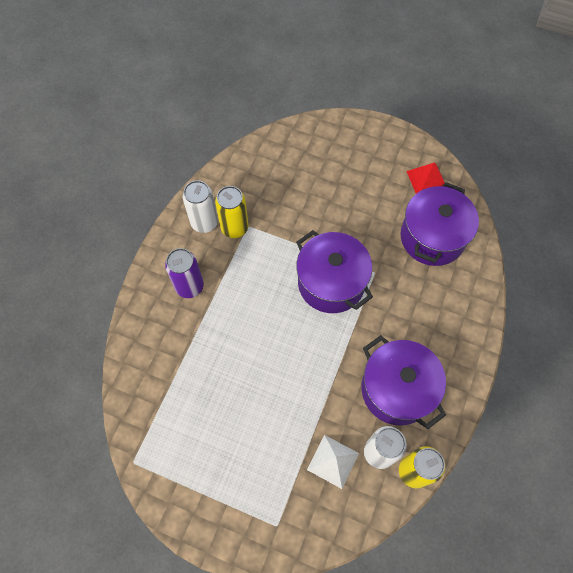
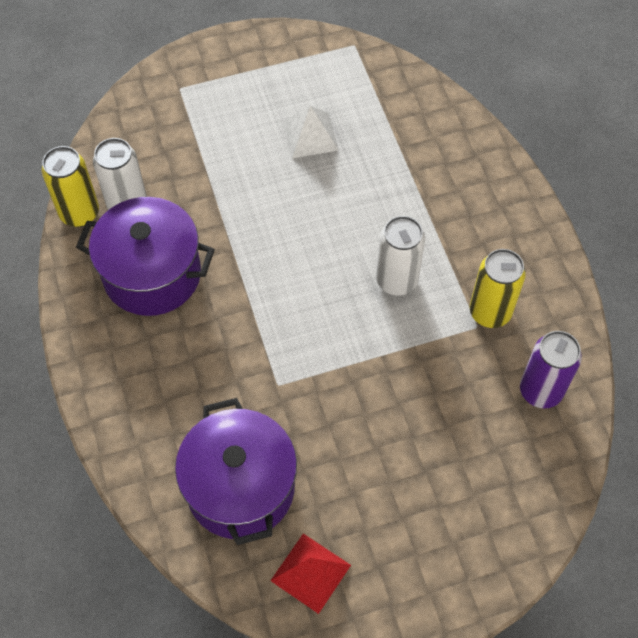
camera: 140 degrees right, 5 degrees down
(189, 286) = (468, 214): purple can -> purple can (540, 391)
(204, 223) = (529, 292): white can -> white can (397, 280)
(331, 283) = (318, 333): purple pot -> none
(333, 461) = (168, 167): white pyramid -> white pyramid (310, 135)

